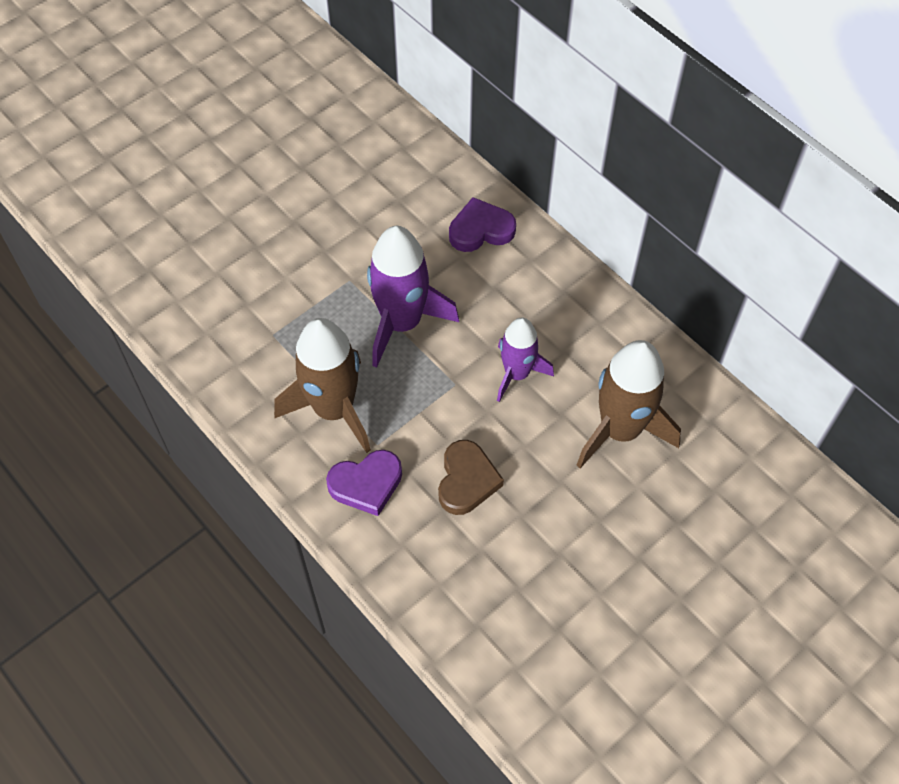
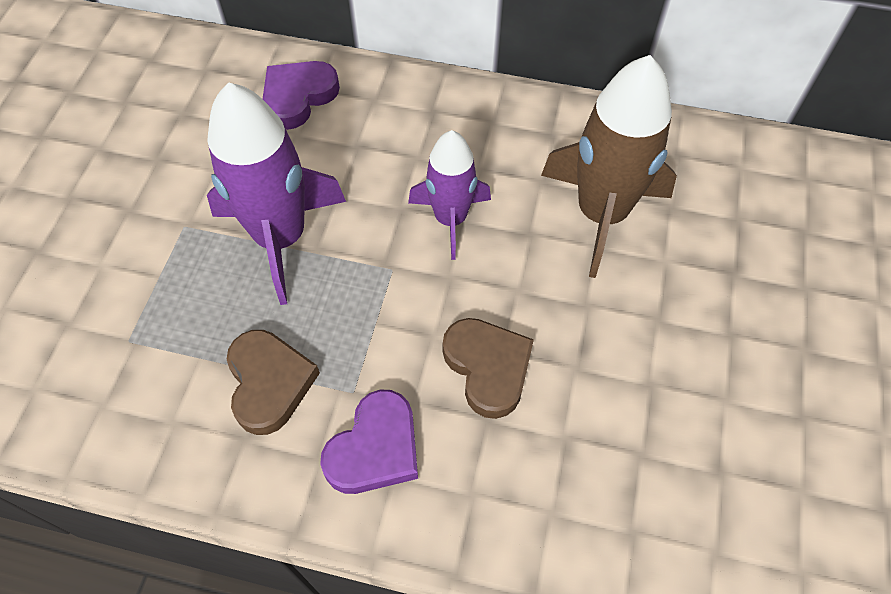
camera: 35 degrees left, 0 degrees up
(334, 409) = (269, 383): brown rocket -> brown heart

